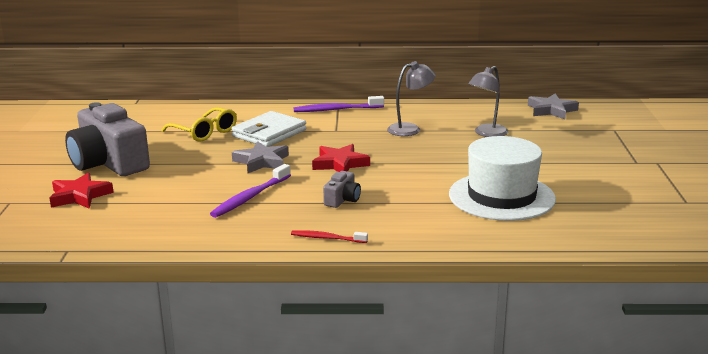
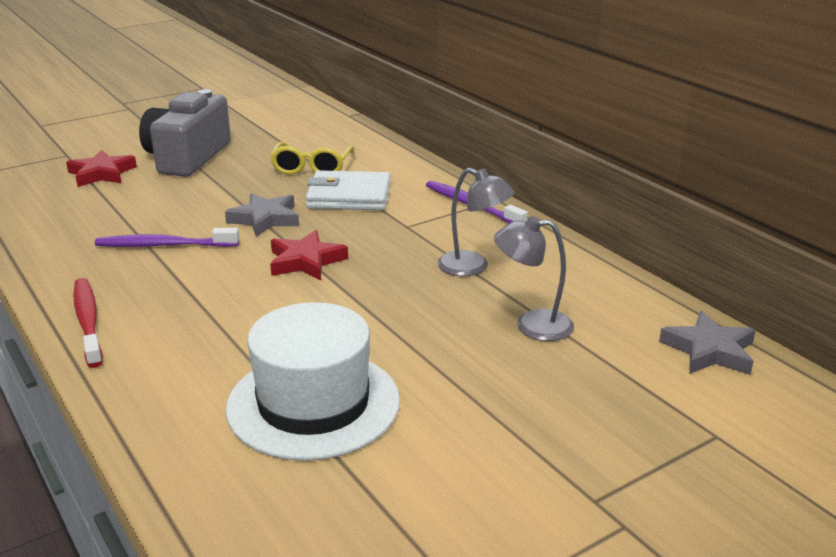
camera: 55 degrees right, 5 degrees up
(327, 238) = (88, 321): red toothbrush -> red toothbrush, size x1.60
(342, 199) = (202, 296): grey camera -> none

